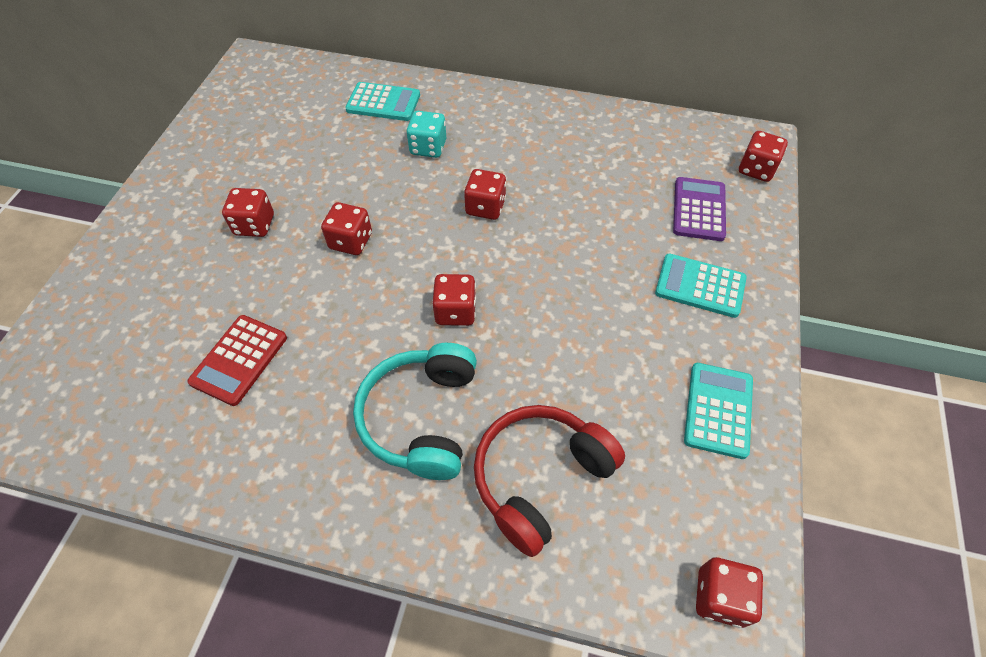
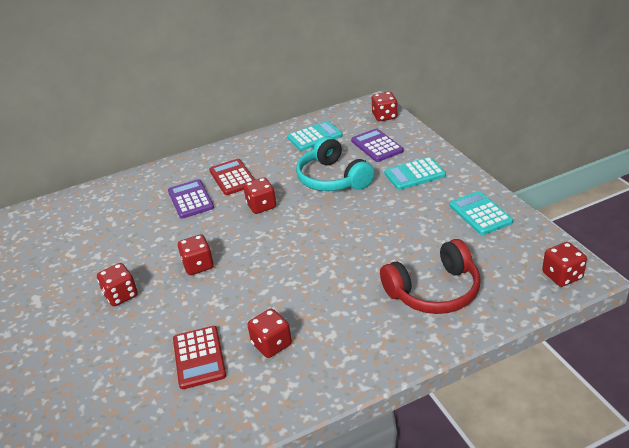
camera: 35 degrees left, 20 degrees down
(383, 102) = (132, 195): turquoise calculator -> turquoise calculator (314, 137)
(422, 418) = (343, 309): turquoise headphones -> turquoise headphones (333, 178)
(428, 147) = (190, 199): turquoise dice -> purple calculator
(455, 311) = (303, 257): red dice -> red dice (271, 344)
(496, 146) = (232, 177): none -> red calculator
(540, 478) = (434, 291): red headphones -> red headphones turned 120 degrees counterclockwise

